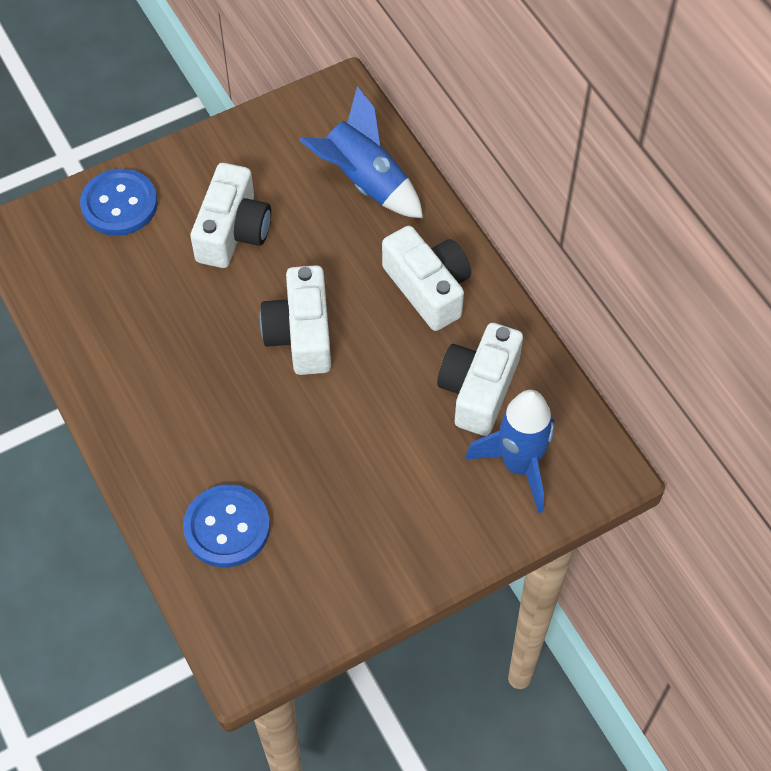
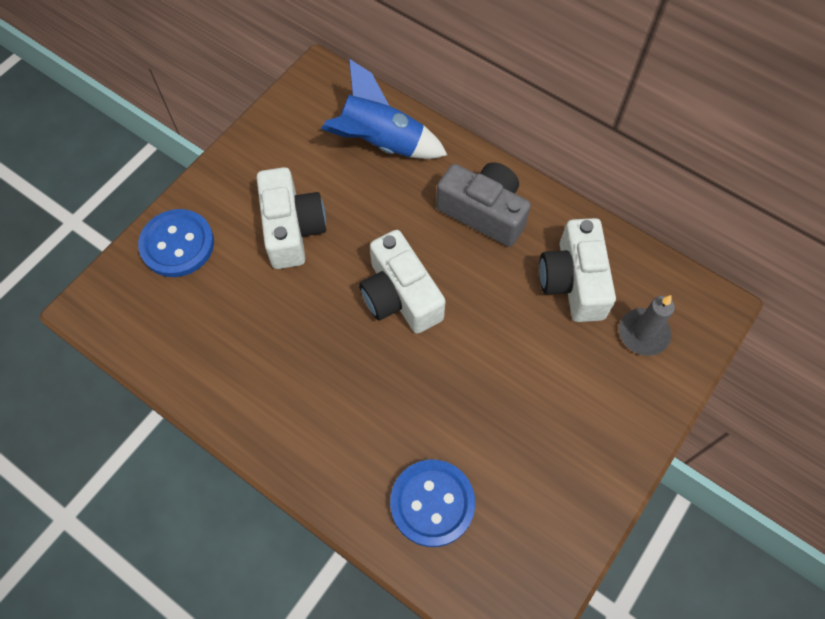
camera: 25 degrees left, 5 degrees up
(428, 288) = (483, 212): white camera -> grey camera
(519, 465) = (643, 333): blue rocket -> grey candle

